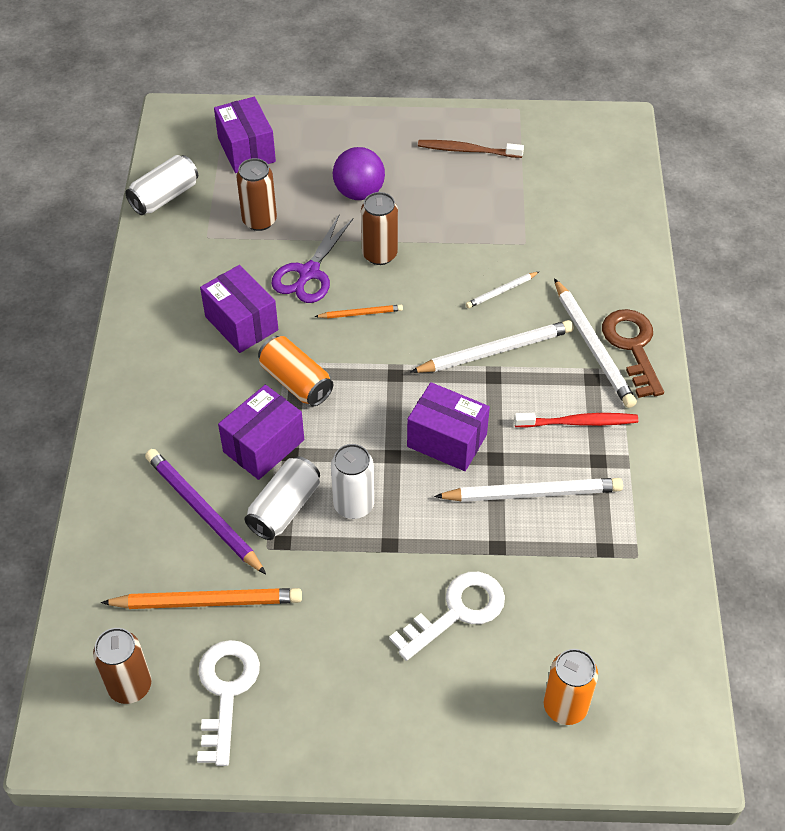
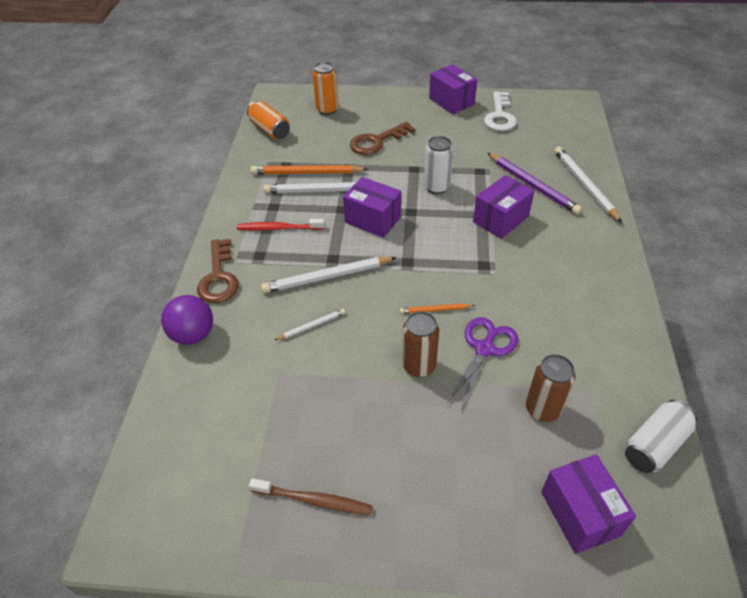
camera: 175 degrees left, 5 degrees down
(130, 686) = (551, 118): brown can -> none
(207, 602) = (519, 147): orange pencil -> orange pencil (307, 173)
(241, 323) = (536, 304): purple box -> purple box (451, 101)
(284, 508) = (481, 186): white can -> none
(296, 382) = (483, 259): orange can -> orange can (270, 130)
(359, 192) = (441, 442): purple ball -> purple ball (193, 335)
(457, 612) = (377, 141): white key -> brown key
(592, 346) = (250, 278): white pencil -> white pencil (584, 185)

